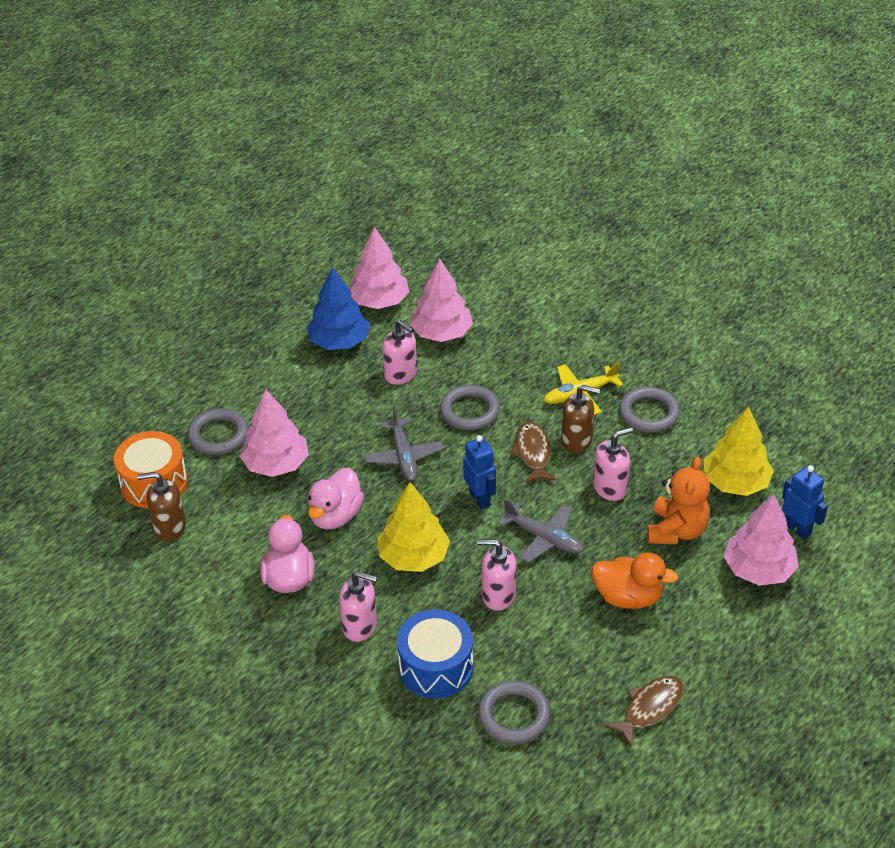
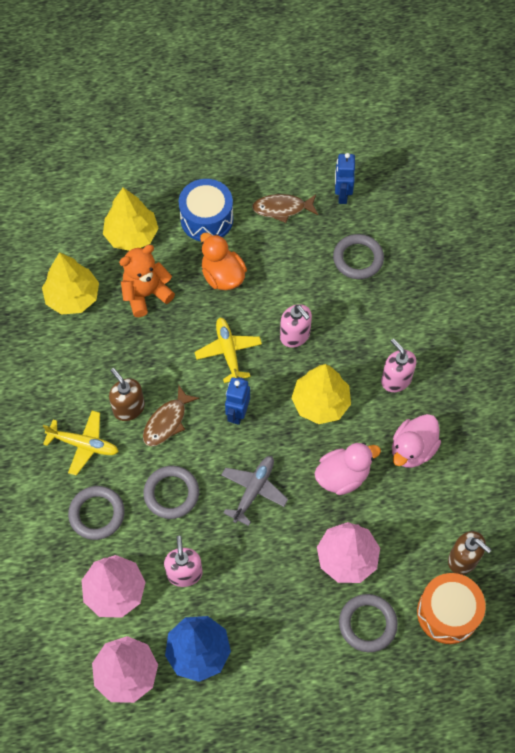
camera: 140 degrees left, 20 degrees up
(436, 667) = (374, 319): blue drum -> blue drum (206, 219)
(544, 538) = (228, 352): grey plane -> yellow plane
(610, 488) = (149, 355): pink soap dispenser -> none
(649, 413) = (59, 390): grey ring -> grey ring (97, 514)
(758, 570) = (131, 235): pink tree -> yellow tree
(797, 529) = (78, 241): blue robot -> blue robot (342, 195)

